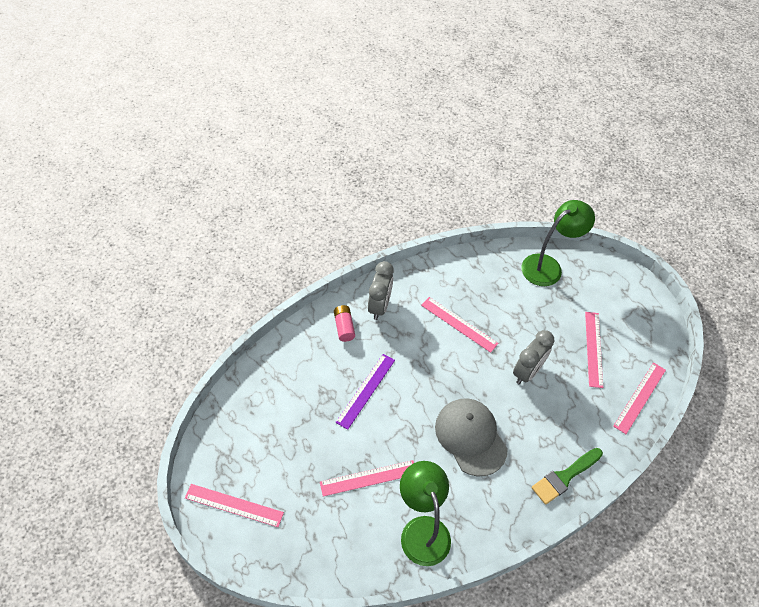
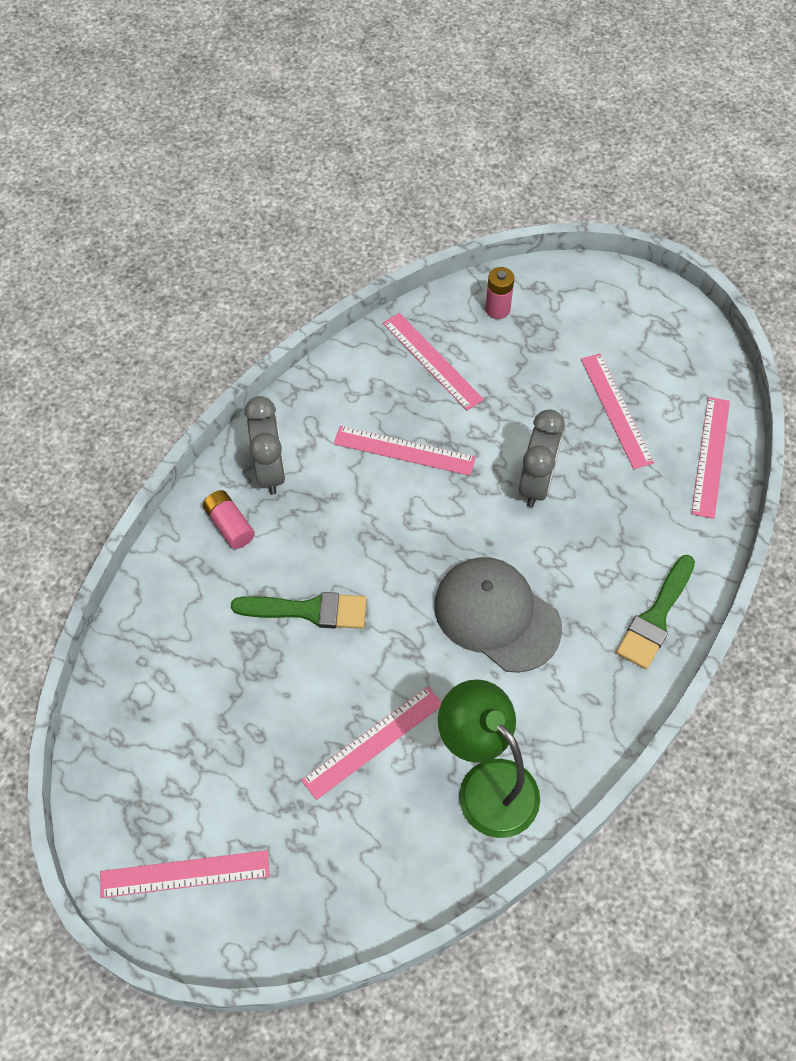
camera: 20 degrees left, 5 degrees up
(366, 390) = (308, 610): purple ruler -> green brush
(497, 280) = (432, 361): none -> pink ruler
(548, 266) = (497, 309): green lamp -> pink battery

